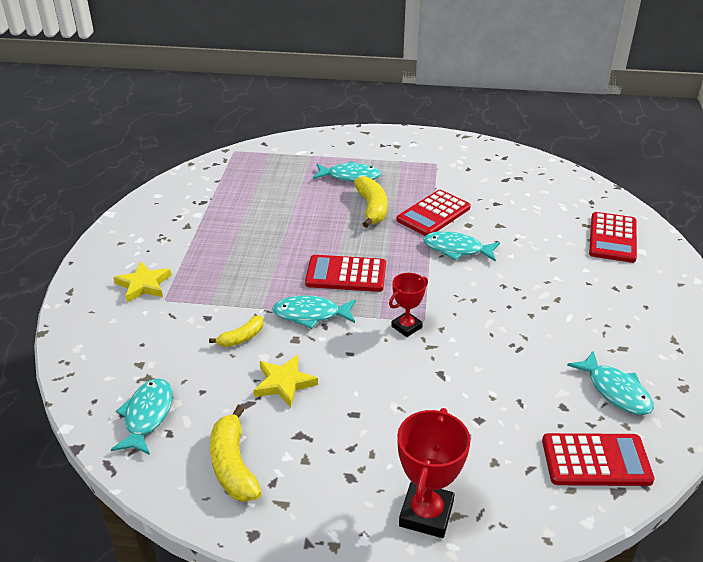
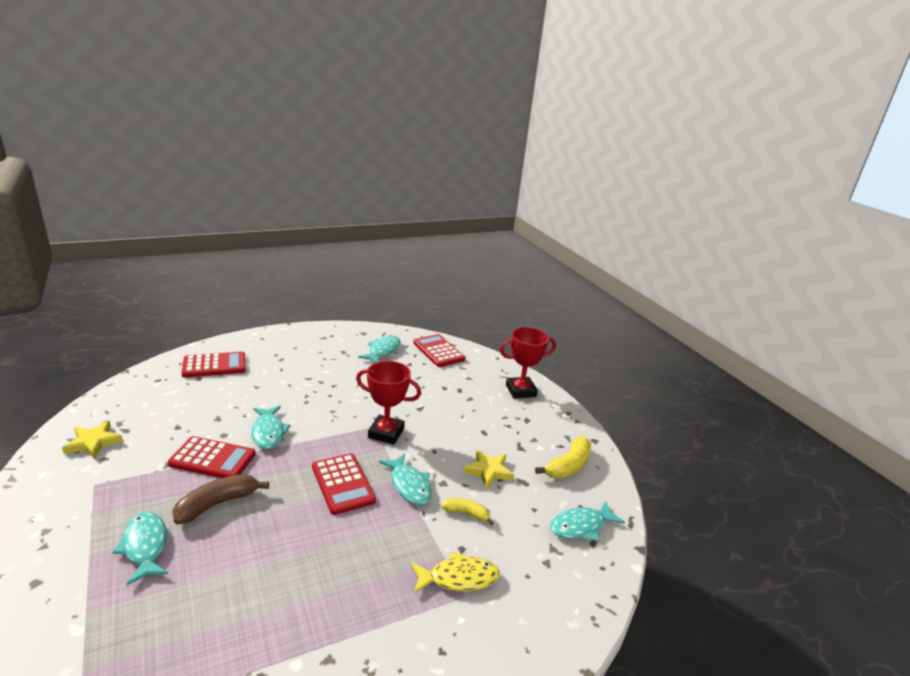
camera: 125 degrees left, 10 degrees down
(143, 285) = (458, 629): yellow star -> yellow star (93, 442)
(182, 303) = (458, 578): none -> yellow fish
(372, 208) = (217, 503): yellow banana -> brown banana
(406, 327) = (386, 433): red trophy -> red trophy, size x1.62

